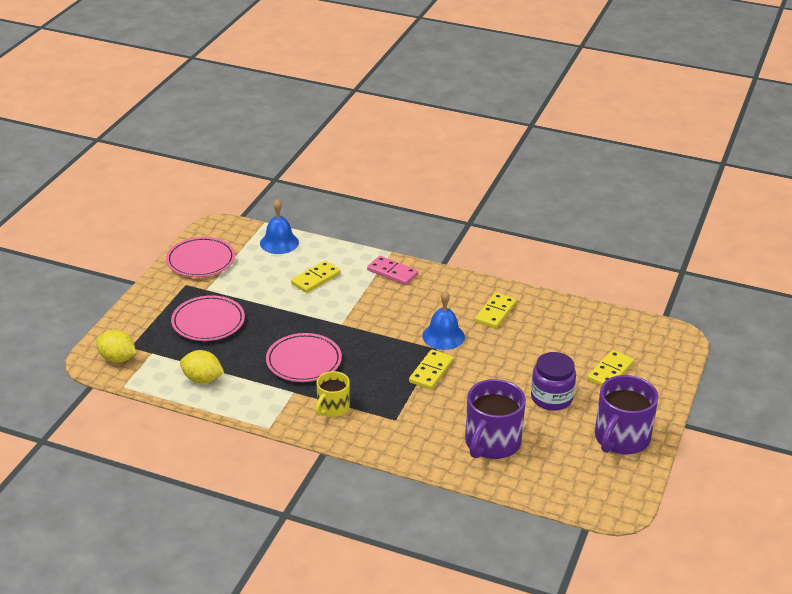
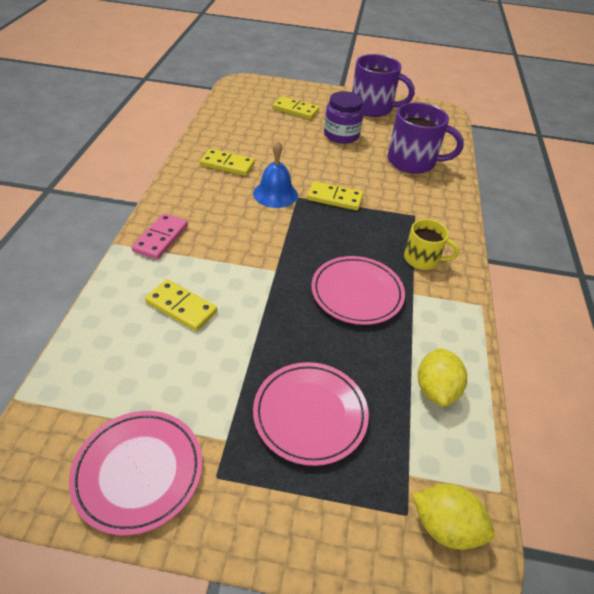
camera: 105 degrees left, 10 degrees up
(117, 359) = (445, 526): yellow lemon -> yellow lemon turned 75 degrees counterclockwise
(279, 242) = (84, 365): blue bell -> none

